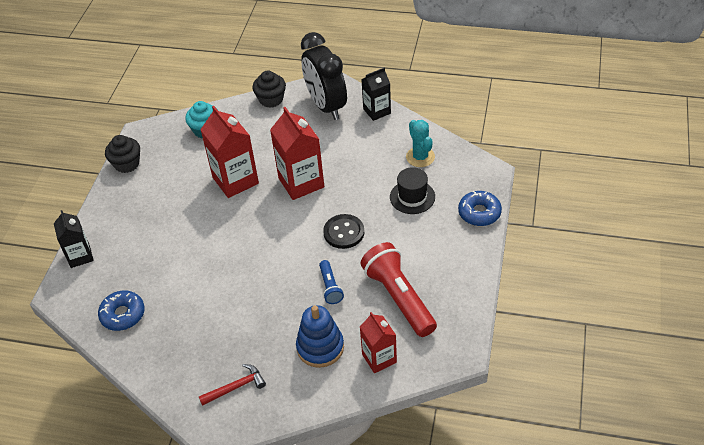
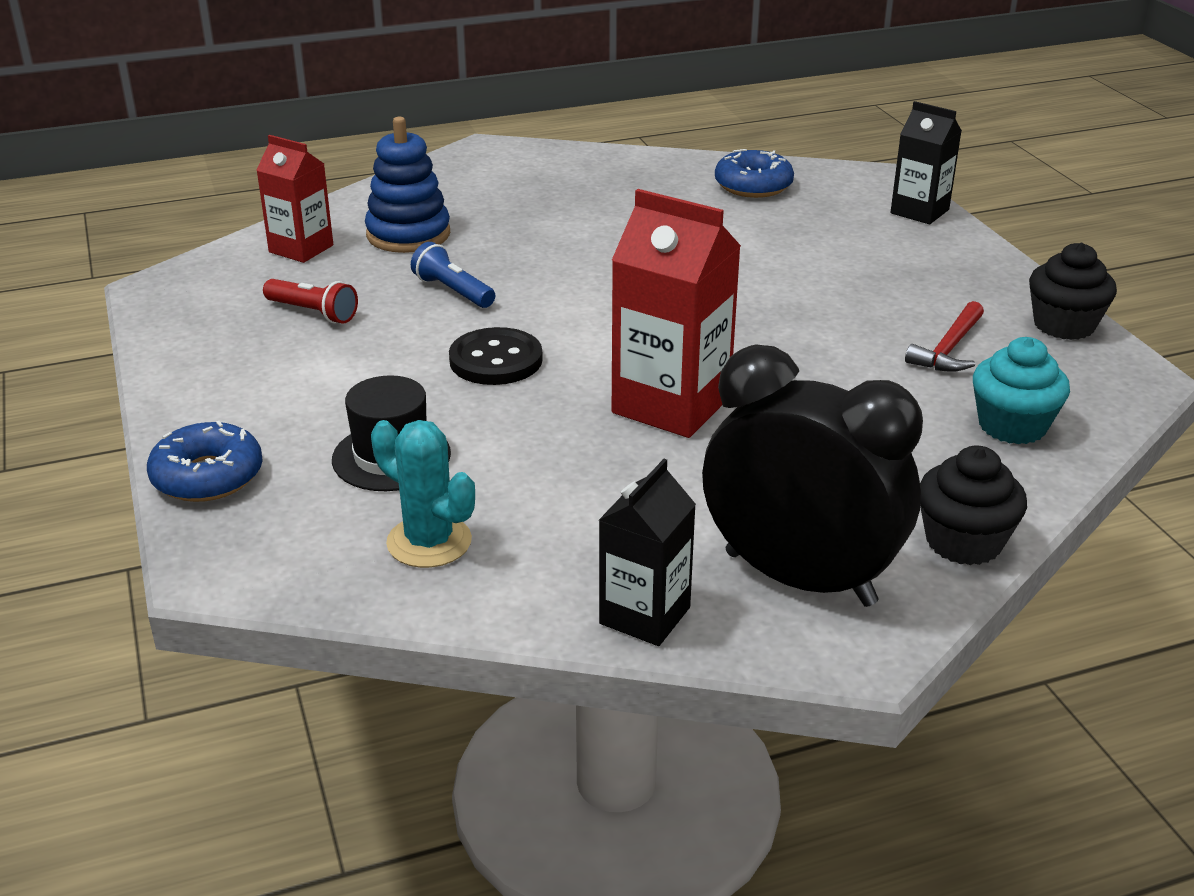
camera: 145 degrees right, 15 degrees down
(235, 180) = (813, 367): red carton -> none
(236, 387) = (499, 178): red hammer -> red hammer (948, 349)
(399, 297) = (313, 313): red flashlight -> red flashlight, size x0.50

